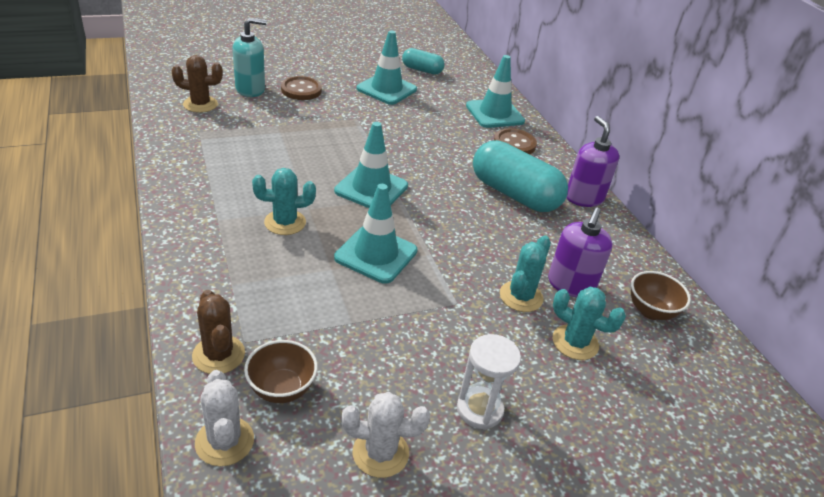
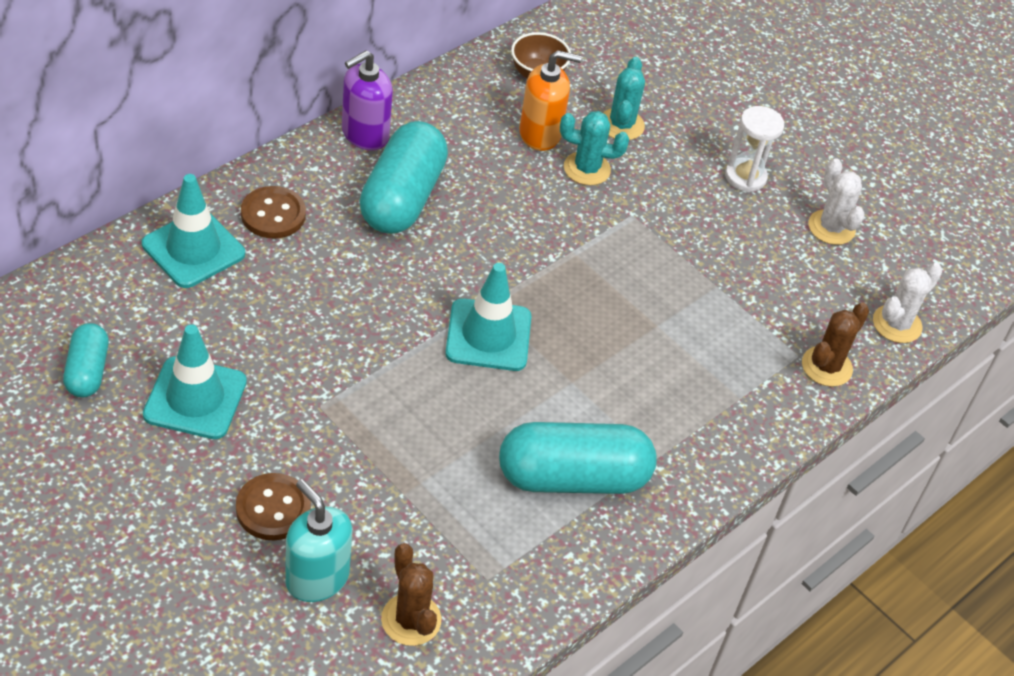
camera: 115 degrees left, 10 degrees up
(235, 181) = (573, 477): none -> turquoise capsule
(282, 389) = (825, 308): brown bowl -> none
(285, 222) = (614, 394): turquoise cactus -> none
(376, 254) = (607, 295): turquoise traffic cone -> none
(570, 285) = (540, 134): purple soap dispenser -> orange soap dispenser

